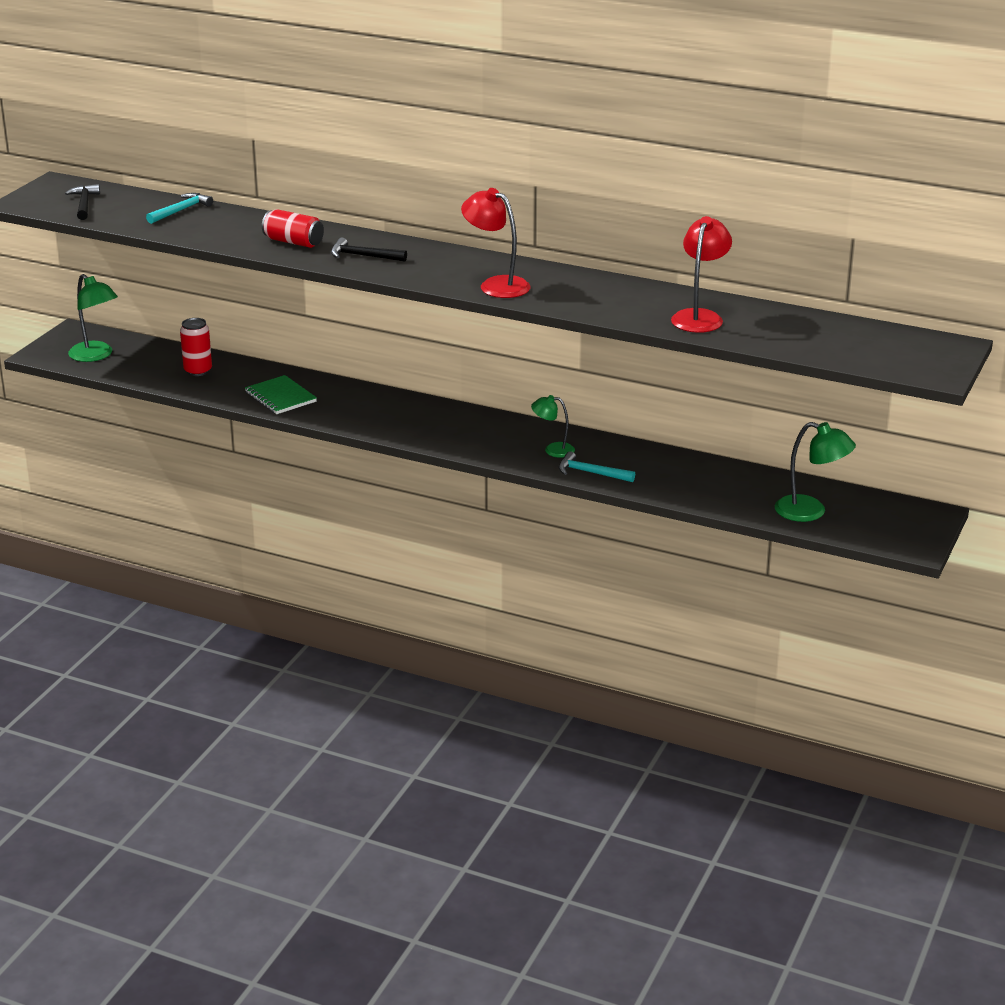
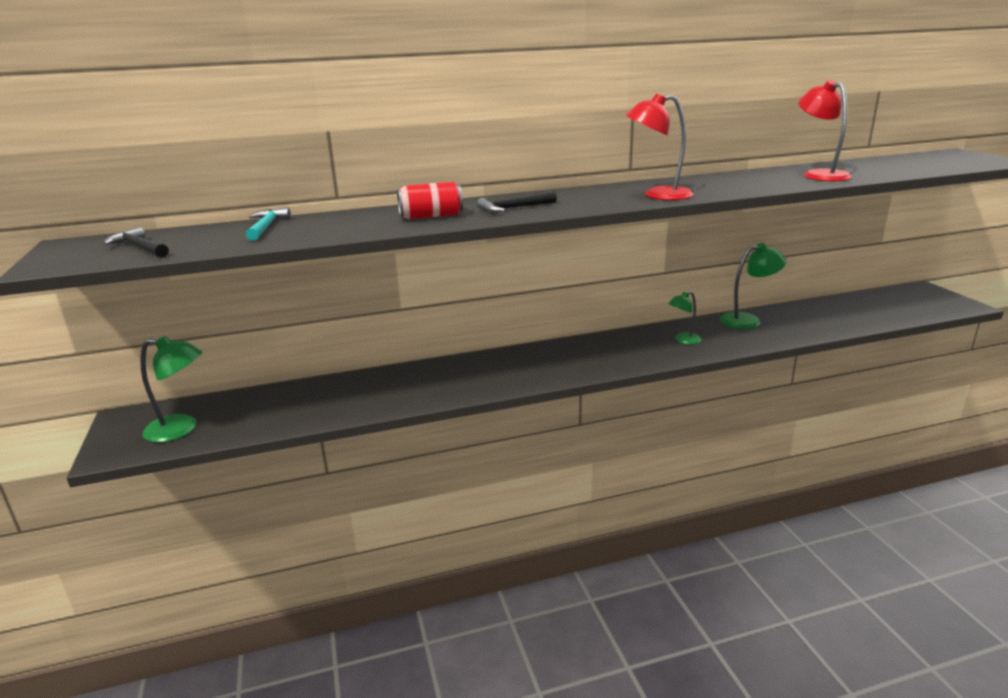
camera: 40 degrees left, 5 degrees down
(198, 371) = (312, 400): red can -> none
(280, 397) = (424, 389): green notebook -> none
(591, 473) = (737, 343): turquoise hammer -> none
(810, 512) = (883, 311): green lamp -> green lamp (748, 320)

